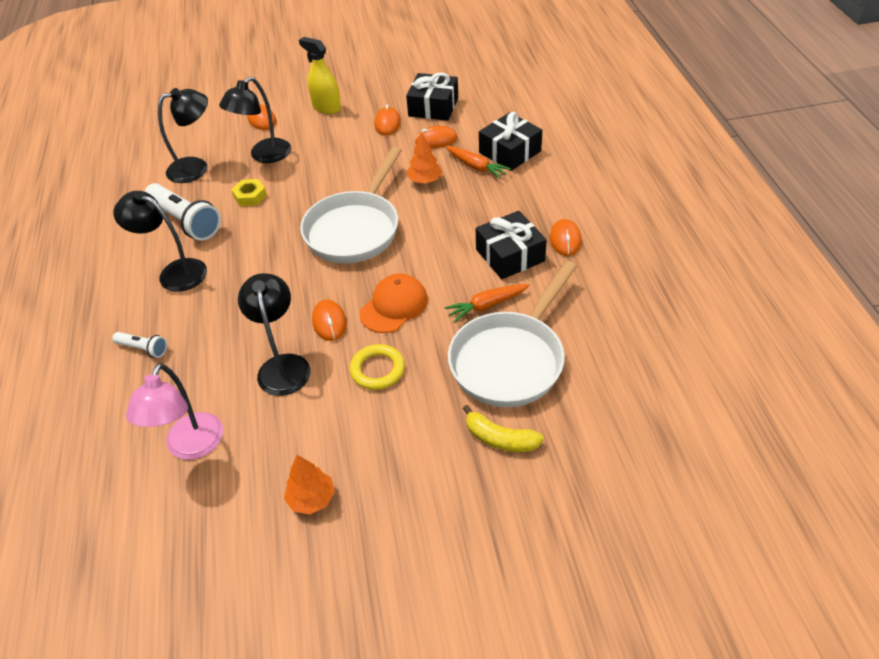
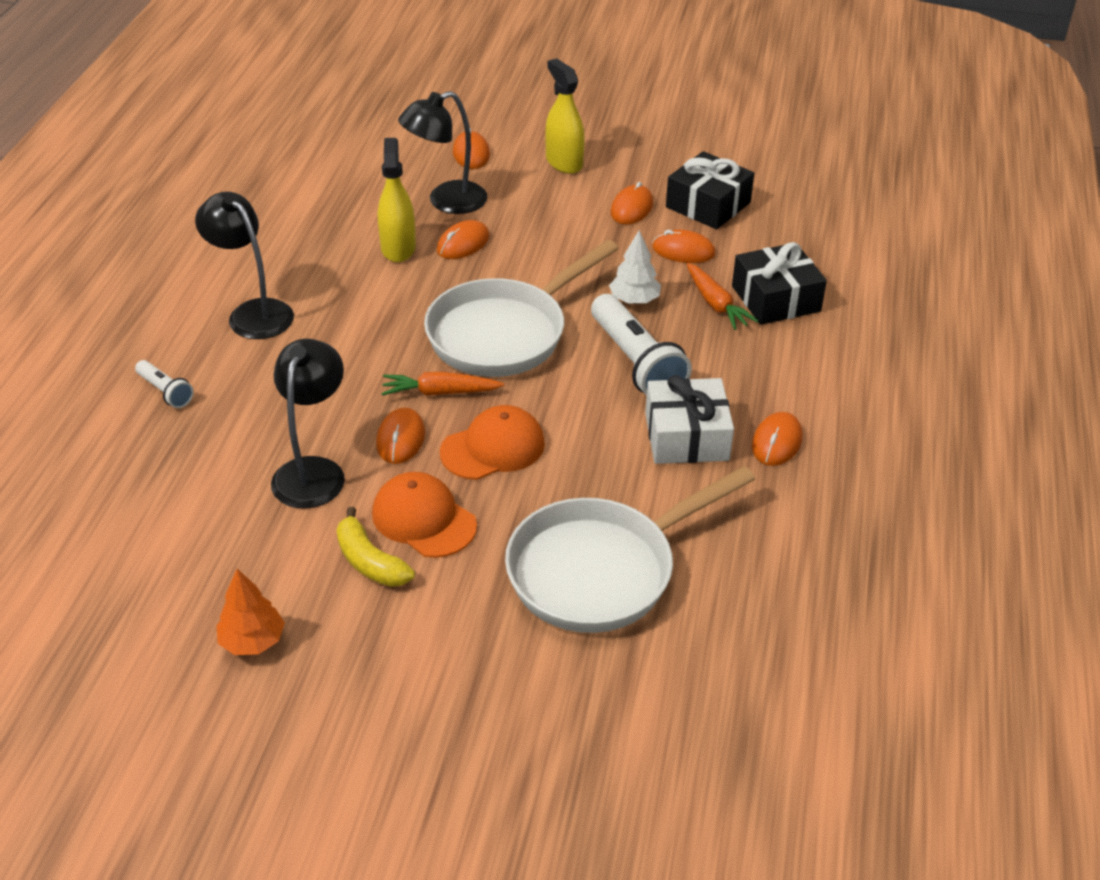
camera: 20 degrees right, 5 degrees down
(185, 221) = (302, 254): white flashlight -> white flashlight (636, 362)
(191, 447) = (152, 527): pink lamp -> none
(196, 168) = (354, 190): black lamp -> none
(250, 196) = (398, 248): yellow nut -> yellow spray bottle
(292, 179) = (463, 243): none -> orange mouse
(377, 370) = (424, 519): yellow ring -> orange cap
(425, 180) = (634, 300): orange tree -> white tree
(486, 306) = (613, 490): orange carrot -> orange carrot (440, 392)
(500, 439) = (524, 663): yellow banana -> yellow banana (370, 562)
(510, 255) = (686, 436): black gift -> white gift

